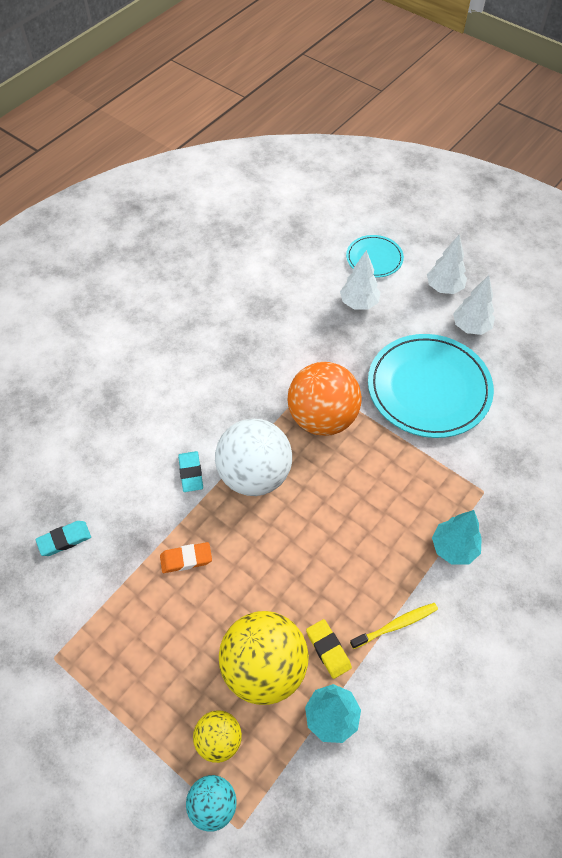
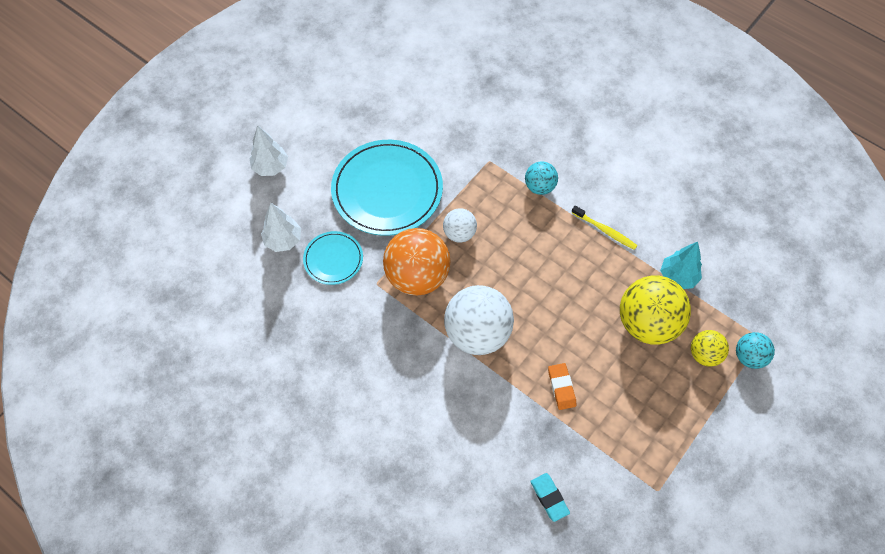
camera: 90 degrees left, 5 degrees up
(191, 473) = (476, 388): turquoise eraser -> none
(328, 649) = (628, 278): yellow eraser -> none
(374, 258) = (225, 223): turquoise plate -> turquoise plate (333, 259)
(379, 458) = (459, 233): none -> white ball
(396, 625) = (605, 230): yellow toothbrush -> yellow toothbrush turned 150 degrees clockwise
(453, 548) = (539, 187): turquoise tree -> turquoise ball
(470, 327) = (320, 151): white tree -> none

